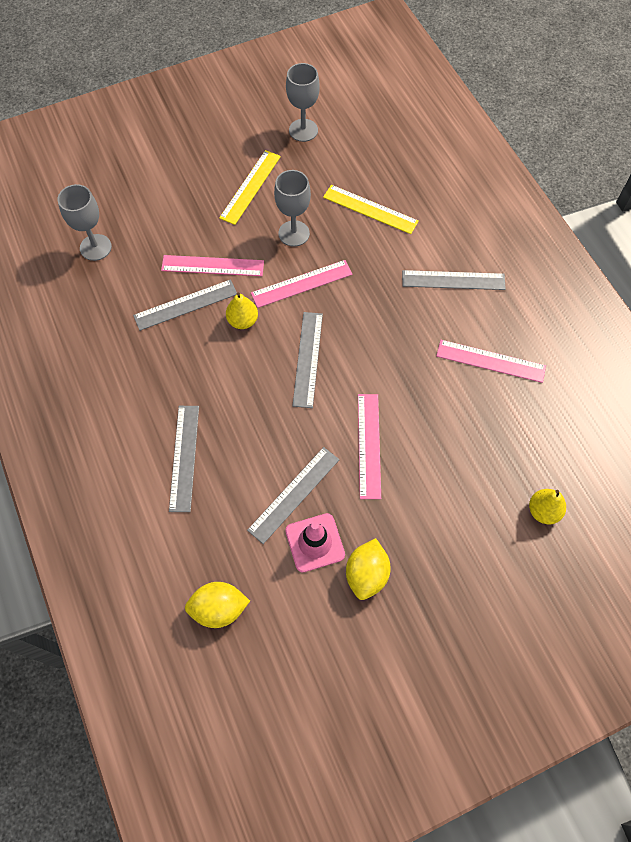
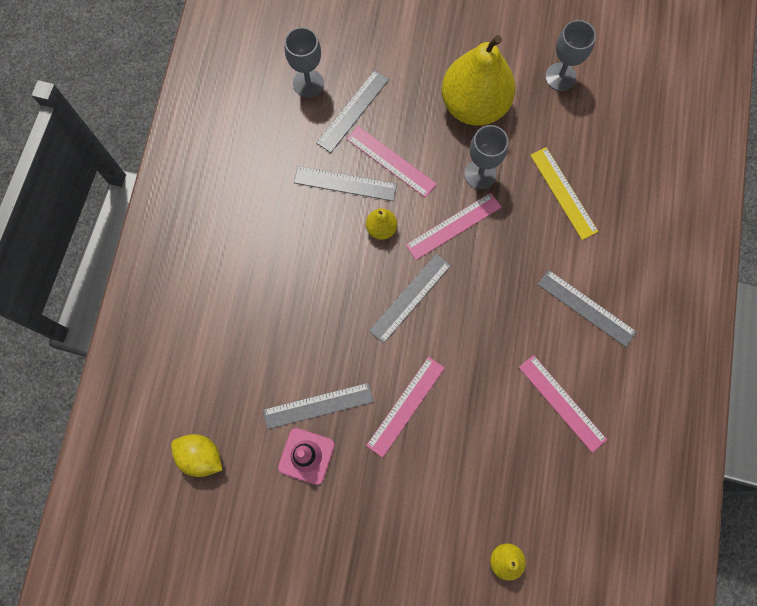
camera: 35 degrees right, 10 degrees up
(184, 457) = (256, 316): grey ruler -> grey ruler (352, 111)
(250, 187) = (474, 105): yellow ruler -> yellow pear
(301, 283) = (453, 226): pink ruler -> pink ruler turned 45 degrees counterclockwise
(366, 574) = (327, 509): yellow lemon -> none

